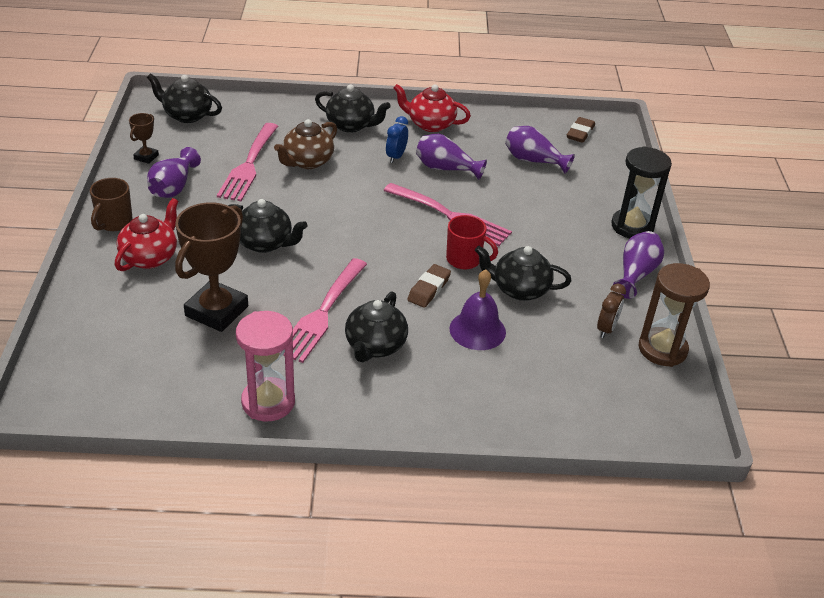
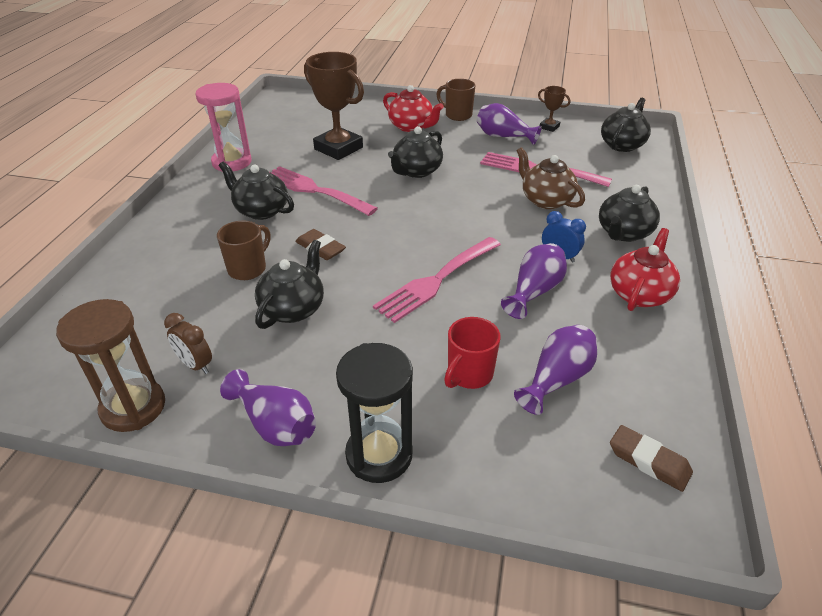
camera: 105 degrees right, 0 degrees up
(465, 260) = (356, 278): red mug -> red mug (469, 374)
(477, 330) = (248, 269): purple bell -> brown mug

